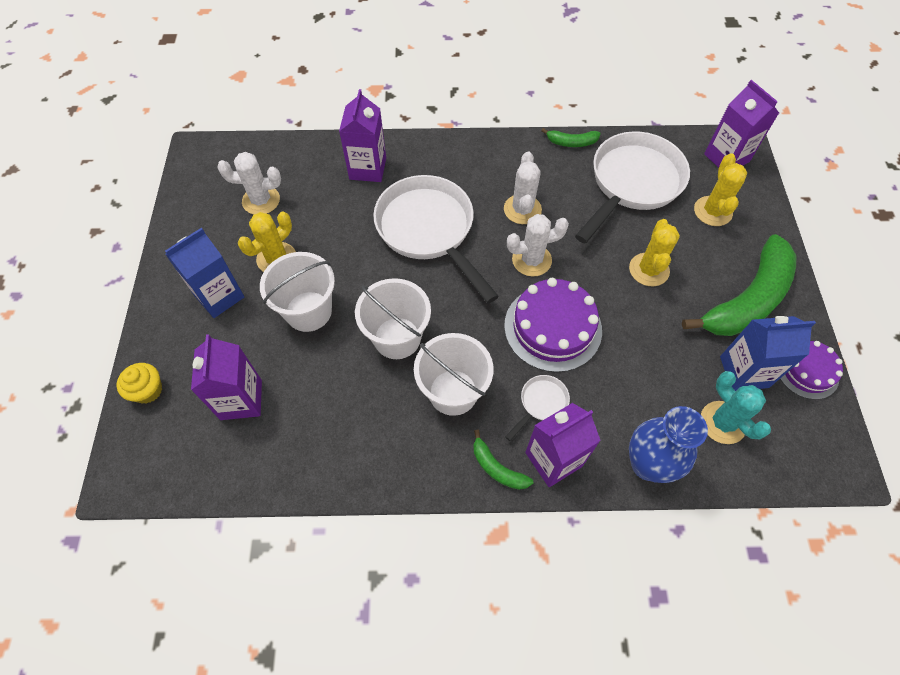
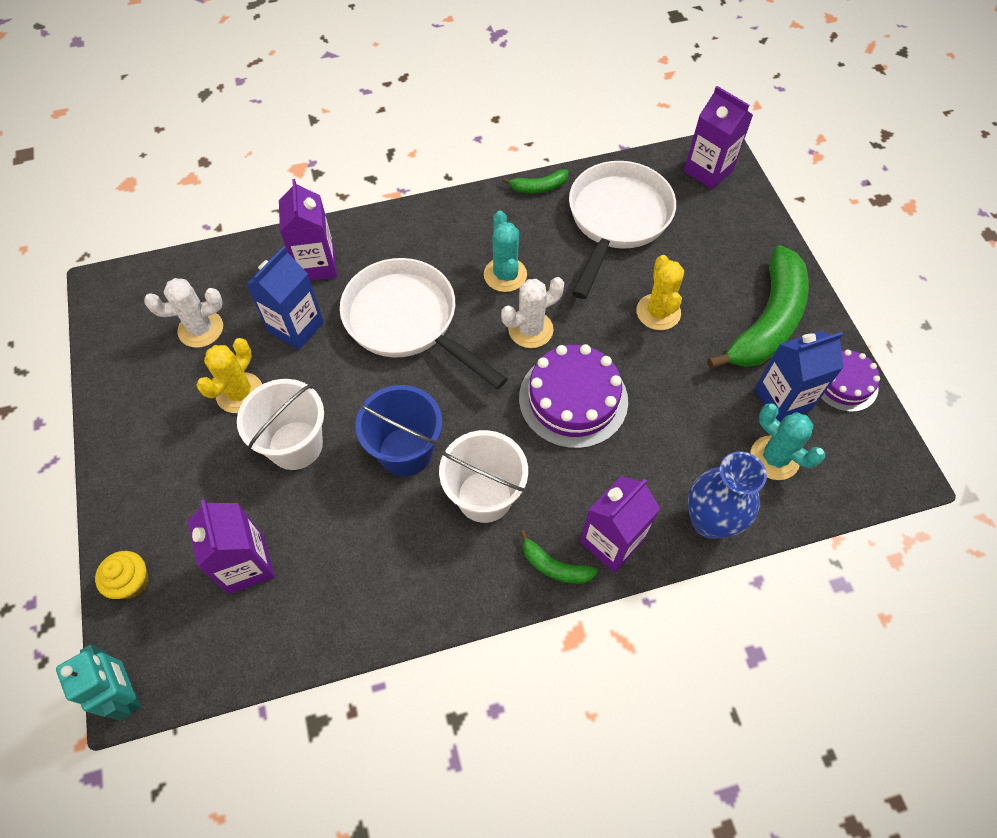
camera: 15 degrees left, 0 degrees up
(118, 480) = (128, 693): none -> turquoise robot
(219, 296) = (184, 452): blue carton -> blue carton (296, 327)
(397, 338) = (405, 451): white bucket -> blue bucket
(522, 209) = (505, 275): white cactus -> turquoise cactus
(541, 403) = (582, 484): white pan -> none
(712, 211) = (708, 233): yellow cactus -> none

